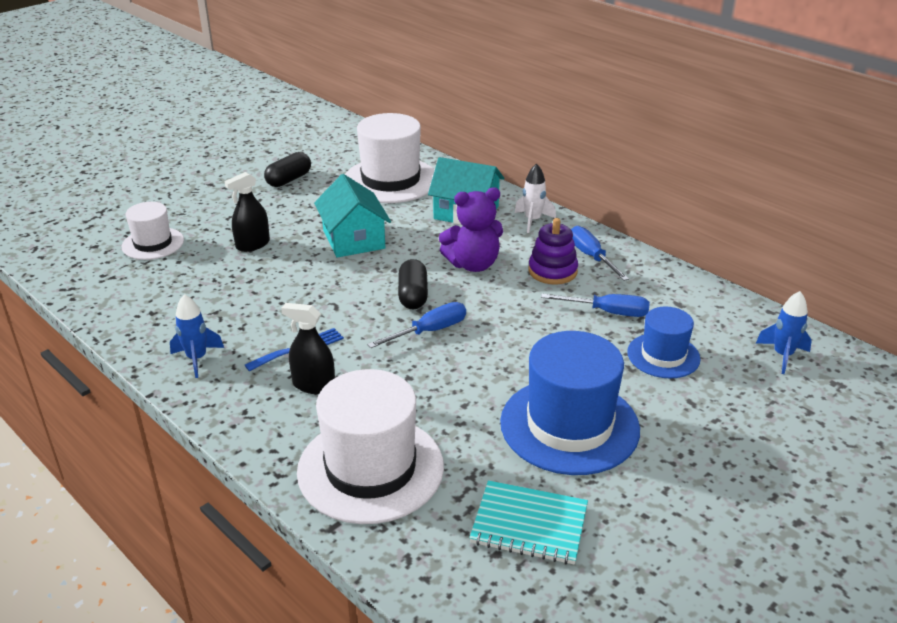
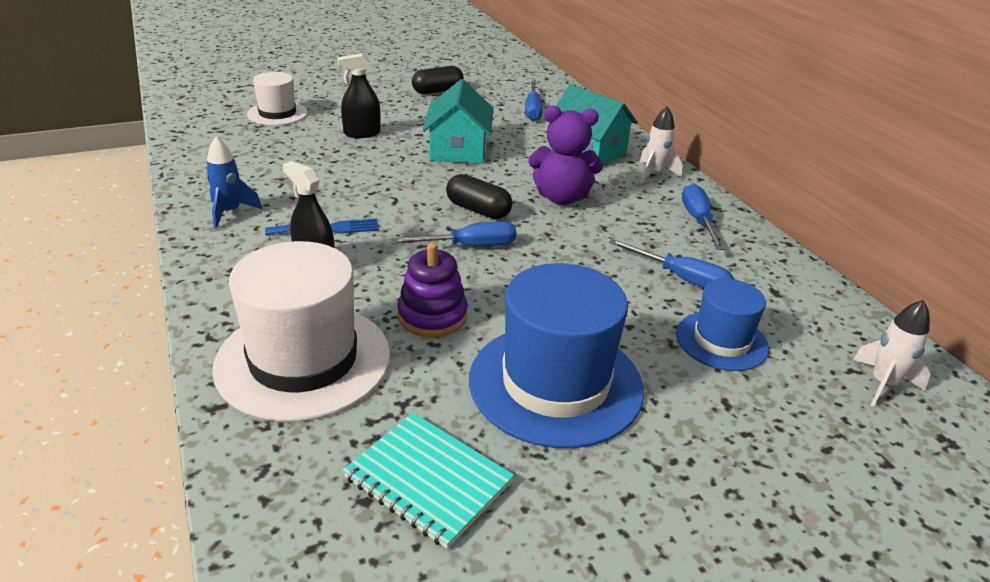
camera: 20 degrees right, 0 degrees up
(390, 180) = (533, 110): white hat -> blue screwdriver
(413, 295) = (478, 210): black capsule -> black capsule turned 75 degrees counterclockwise
(552, 271) = (644, 223): purple stacking toy -> purple stacking toy (432, 316)
(782, 355) = (883, 384): blue rocket -> white rocket

